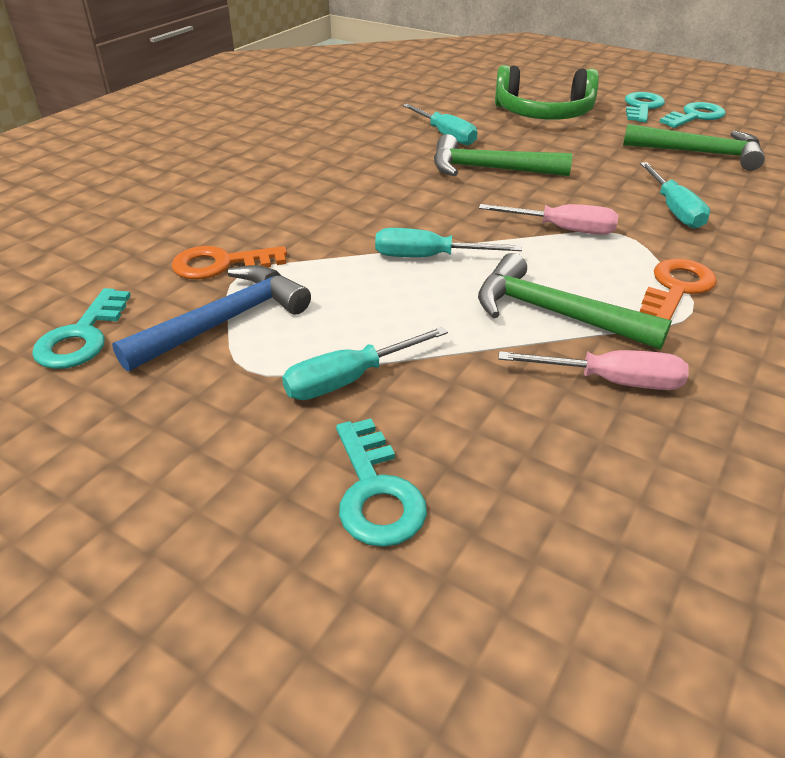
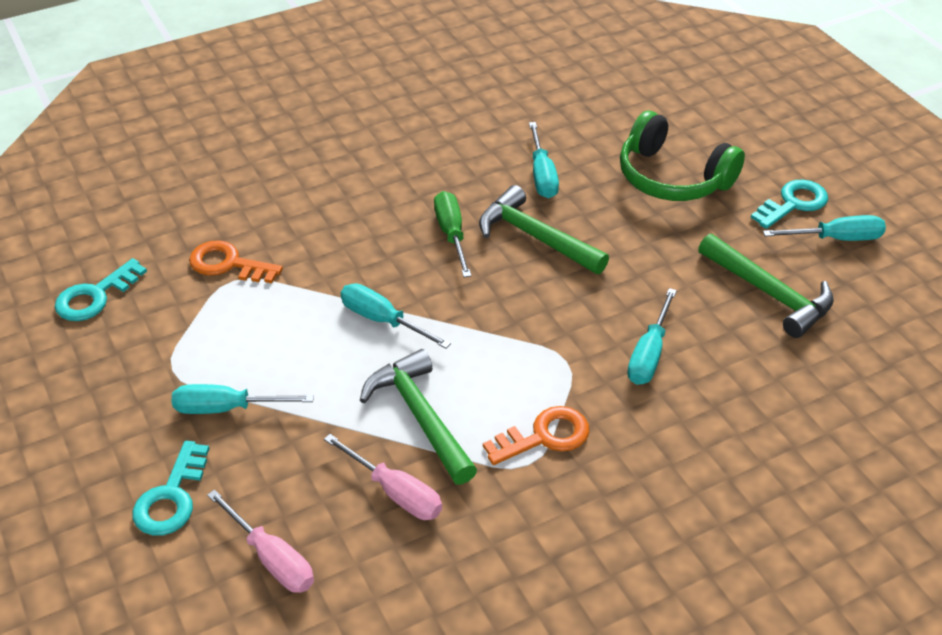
camera: 30 degrees right, 5 degrees up
(225, 321) = (190, 321): blue hammer -> none
(417, 186) = (451, 234): none -> green screwdriver
(562, 229) = (522, 335): pink screwdriver -> pink screwdriver (272, 558)
(695, 116) = (836, 238): turquoise key -> turquoise screwdriver

